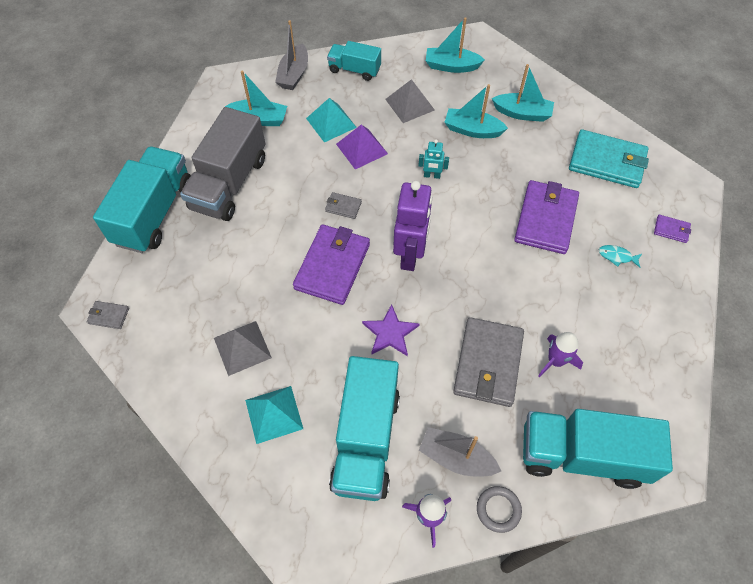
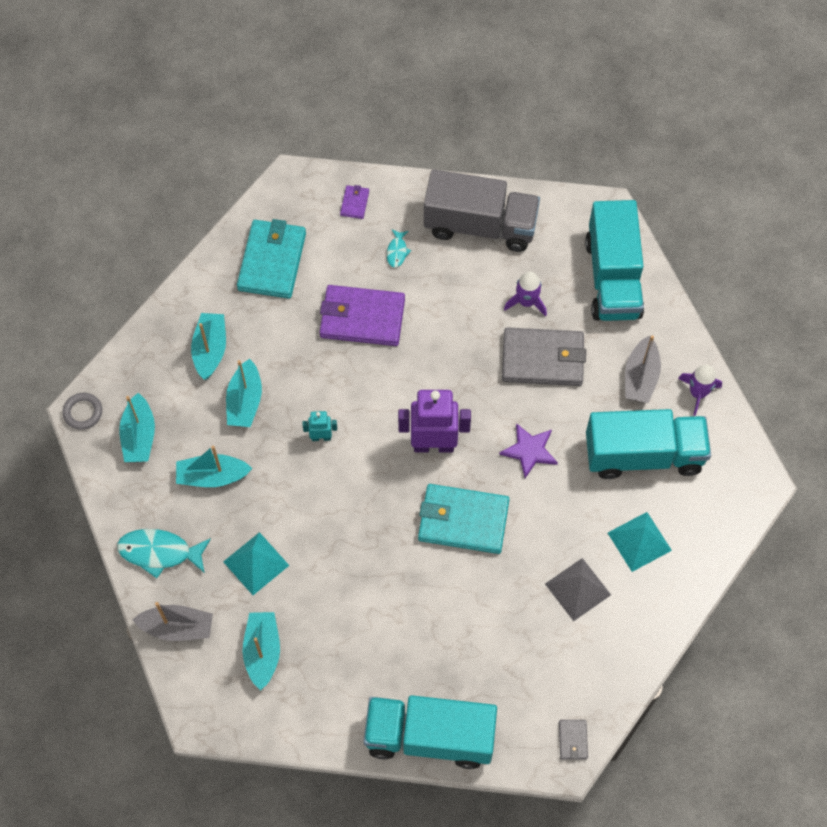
camera: 100 degrees left, 5 degrees up
(229, 183) = (371, 661): grey truck -> grey truck (480, 225)
(332, 266) = (463, 520): purple wallet -> turquoise wallet
(343, 207) = (382, 524): grey wallet -> none
(354, 70) = (159, 552): turquoise truck -> turquoise fish
(362, 148) = (292, 520): purple pyramid -> none
(409, 104) = (212, 476): grey pyramid -> turquoise boat
(432, 175) = (321, 437): turquoise robot -> turquoise robot turned 90 degrees counterclockwise
(498, 510) = (677, 340): grey ring -> grey ring (83, 412)

